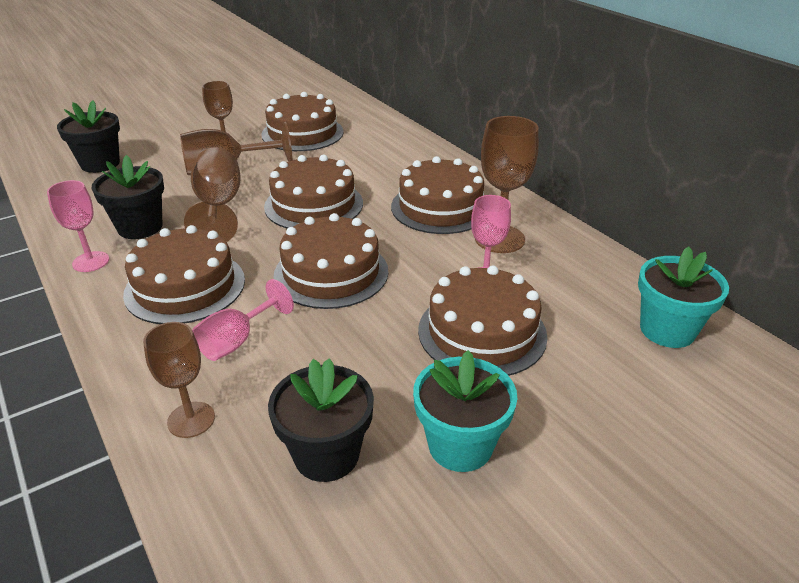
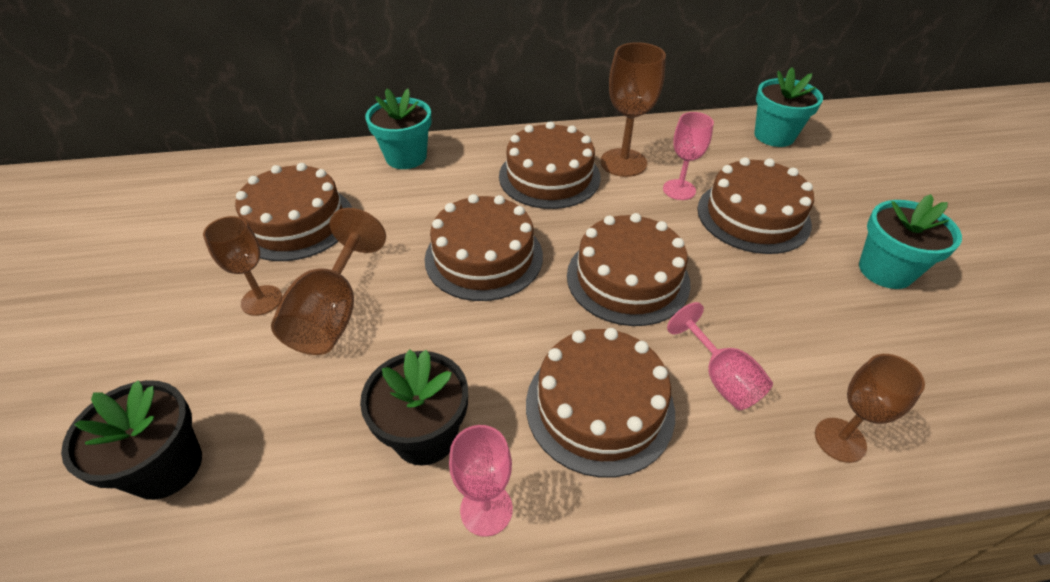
camera: 65 degrees left, 10 degrees up
(218, 207) = (429, 340): brown goblet -> none
(326, 455) = (893, 349): black flower pot -> none
(407, 145) = (406, 157): none -> turquoise flower pot

